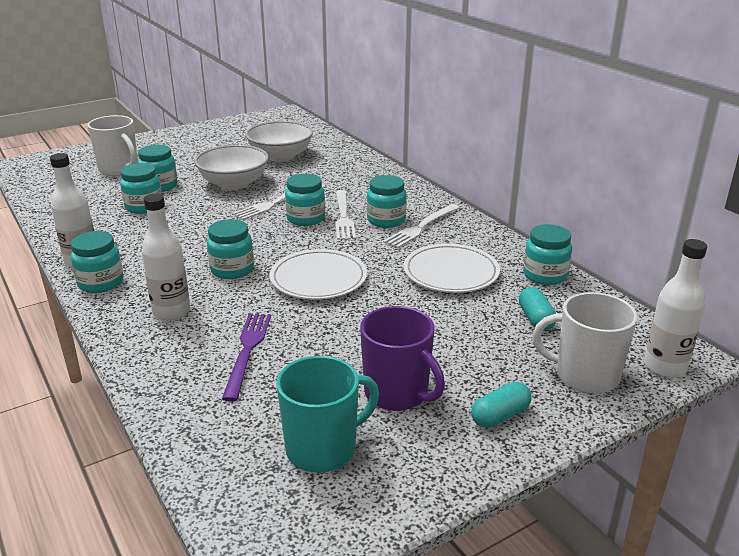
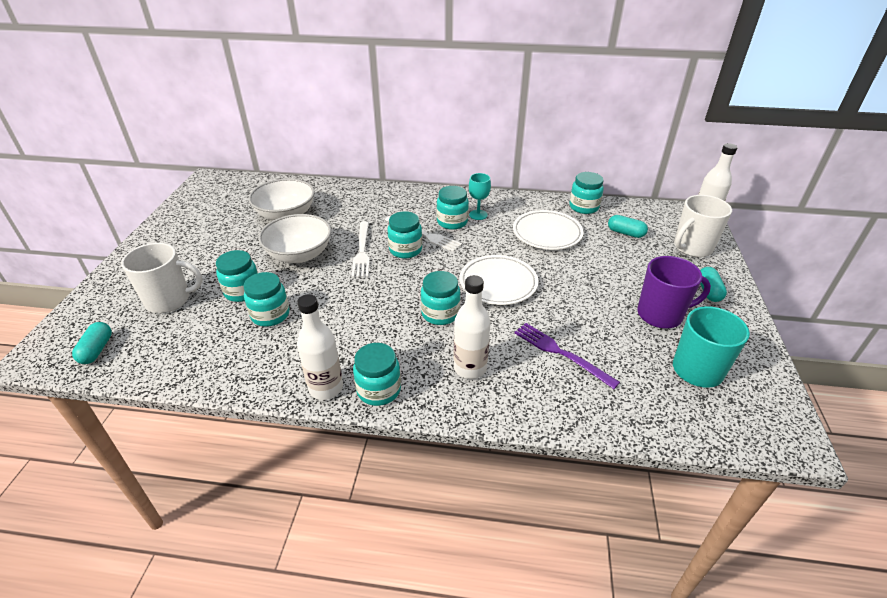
camera: 50 degrees left, 10 degrees up
(44, 175) = (97, 350): none -> turquoise capsule
(421, 227) = (478, 215): white fork -> turquoise goblet

